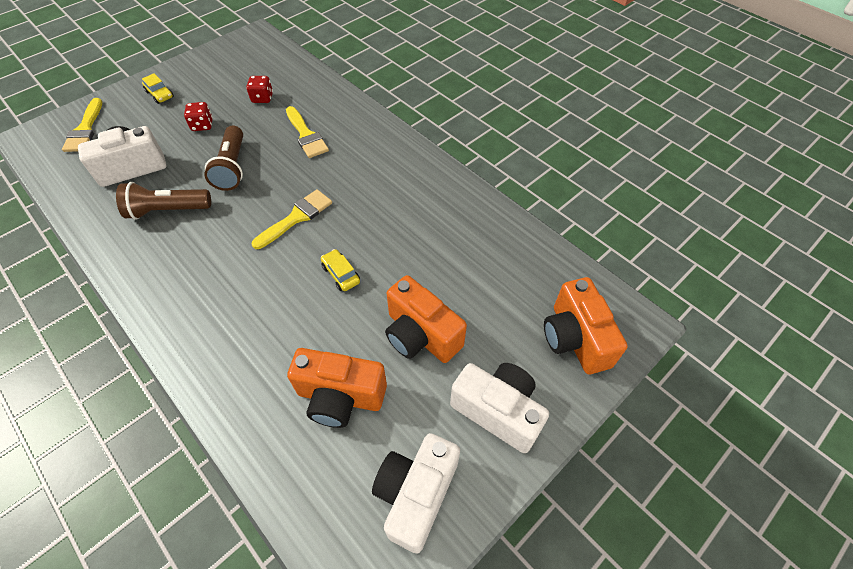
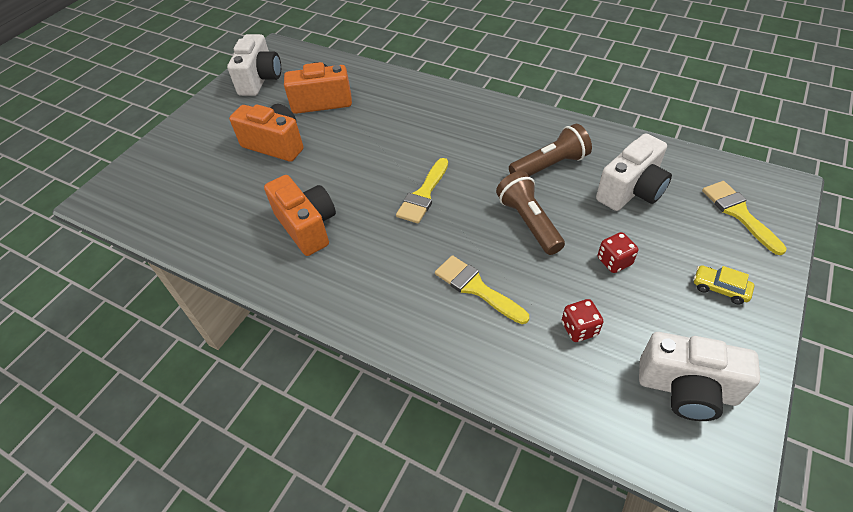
camera: 165 degrees right, 5 degrees down
(341, 274) = (356, 164): yellow car -> none
(497, 411) = (213, 122): white camera -> white camera (686, 389)
(575, 339) = (151, 175): orange camera -> orange camera (307, 227)

